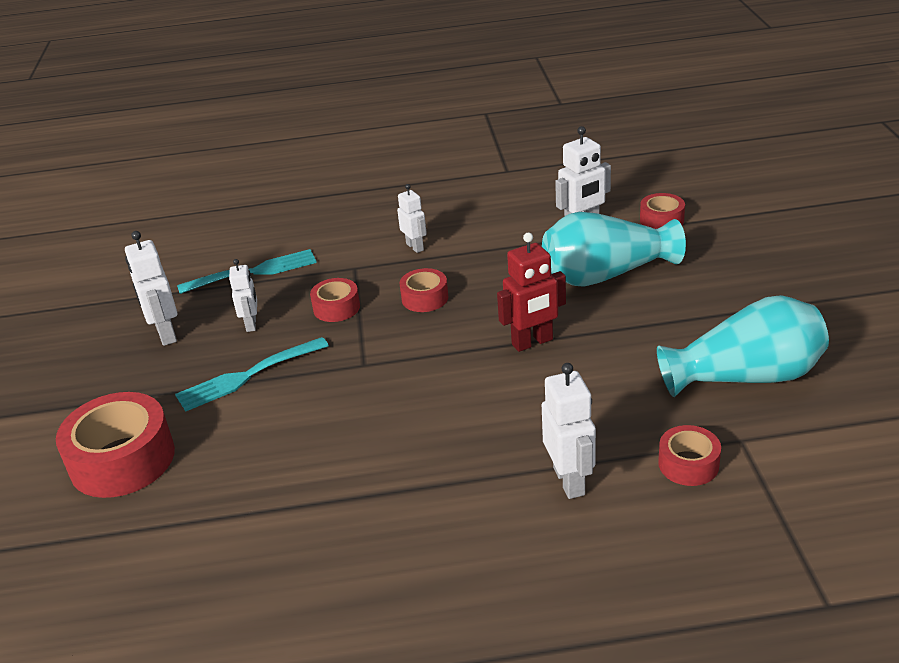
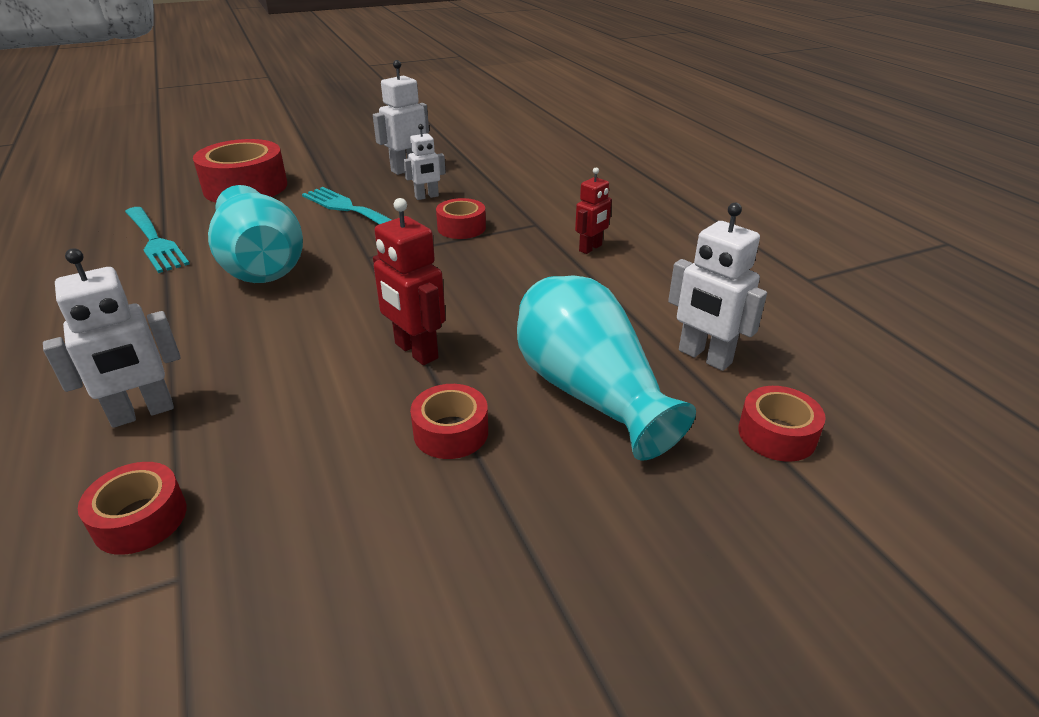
camera: 70 degrees right, 0 degrees up
(253, 272) = (509, 182): turquoise fork -> turquoise fork (154, 241)
(415, 247) = (590, 248): white robot -> red robot
(425, 298) = (491, 269): red tape -> red tape (451, 432)
(746, 377) = (342, 575): turquoise vase -> turquoise vase (260, 264)

